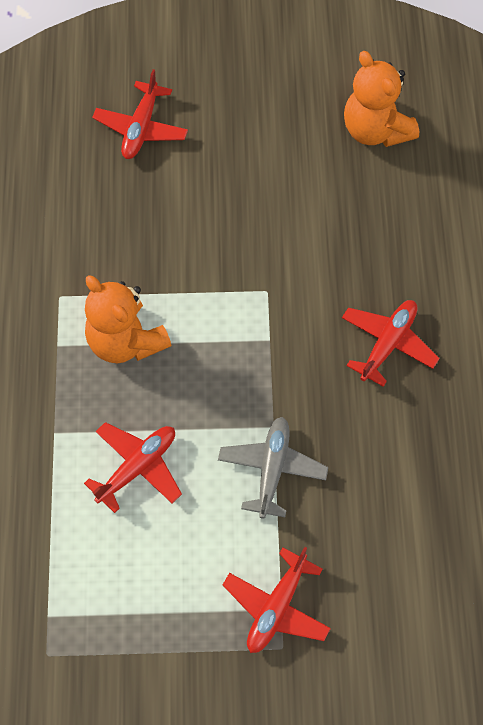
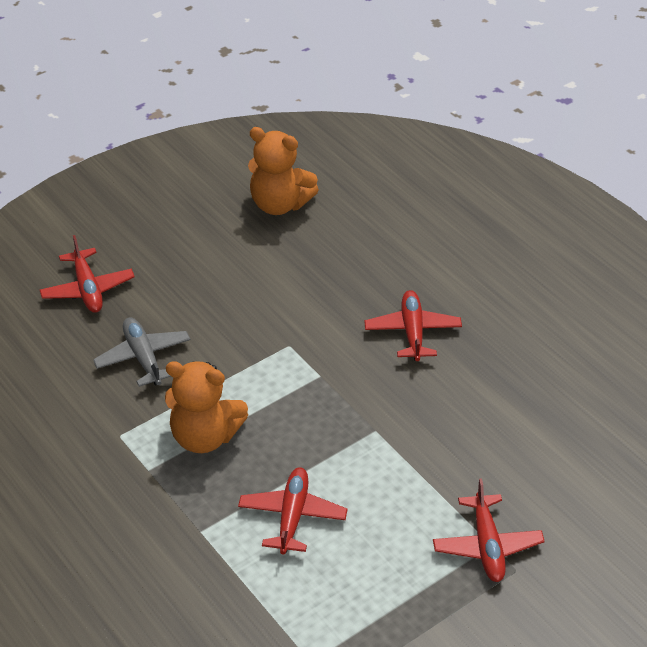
camera: 35 degrees left, 20 degrees down
(272, 469) = (400, 458): grey plane -> grey plane (143, 358)

